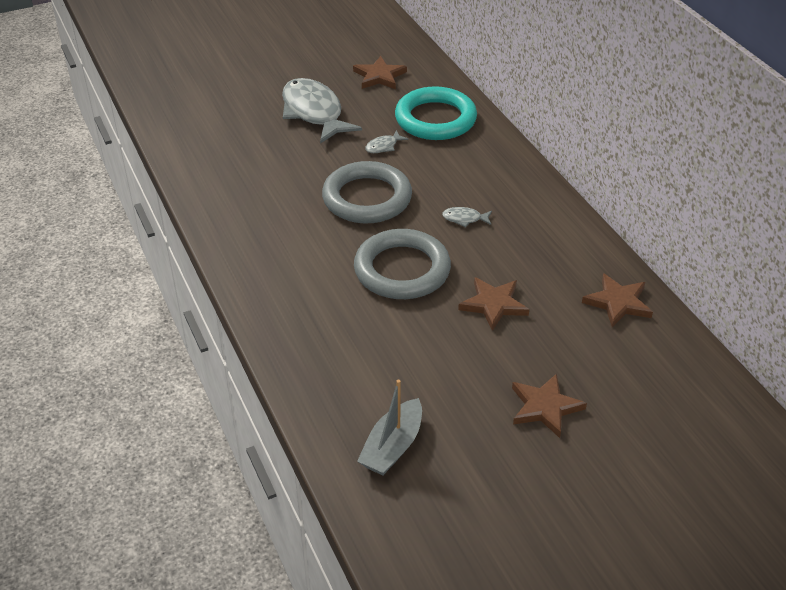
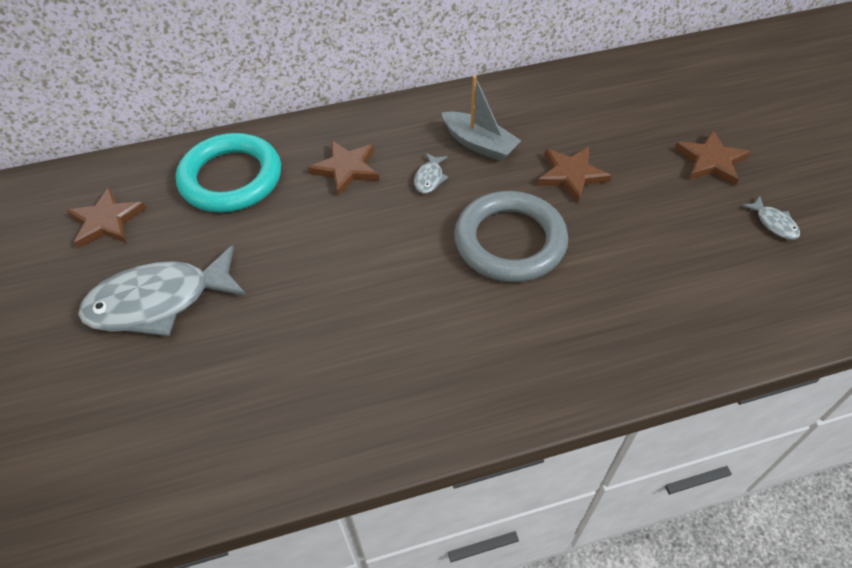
camera: 80 degrees left, 10 degrees up
(367, 198) = (371, 260): grey ring -> none
(383, 146) = (269, 233): grey fish -> grey fish (773, 223)
(392, 447) = (781, 279): grey boat -> grey boat (479, 144)
(618, 303) = (571, 93): brown star -> brown star (346, 169)

